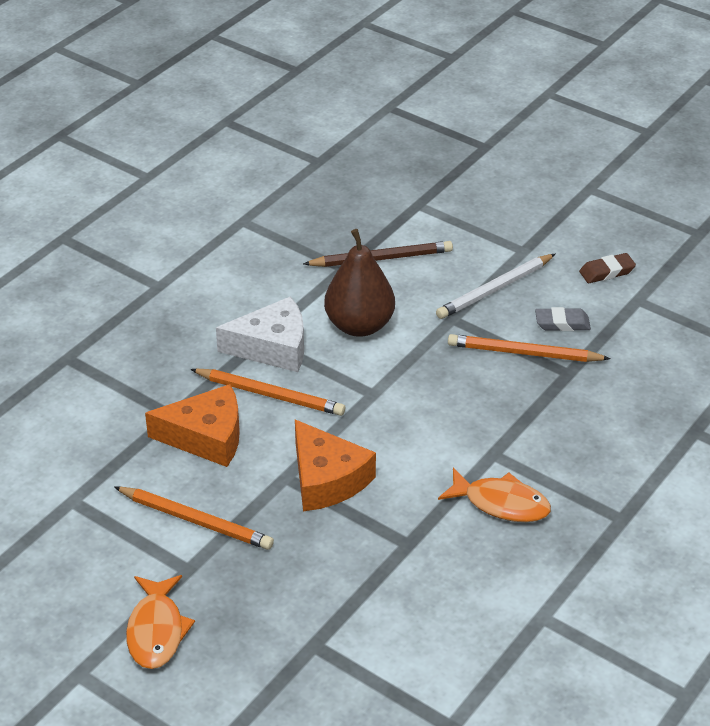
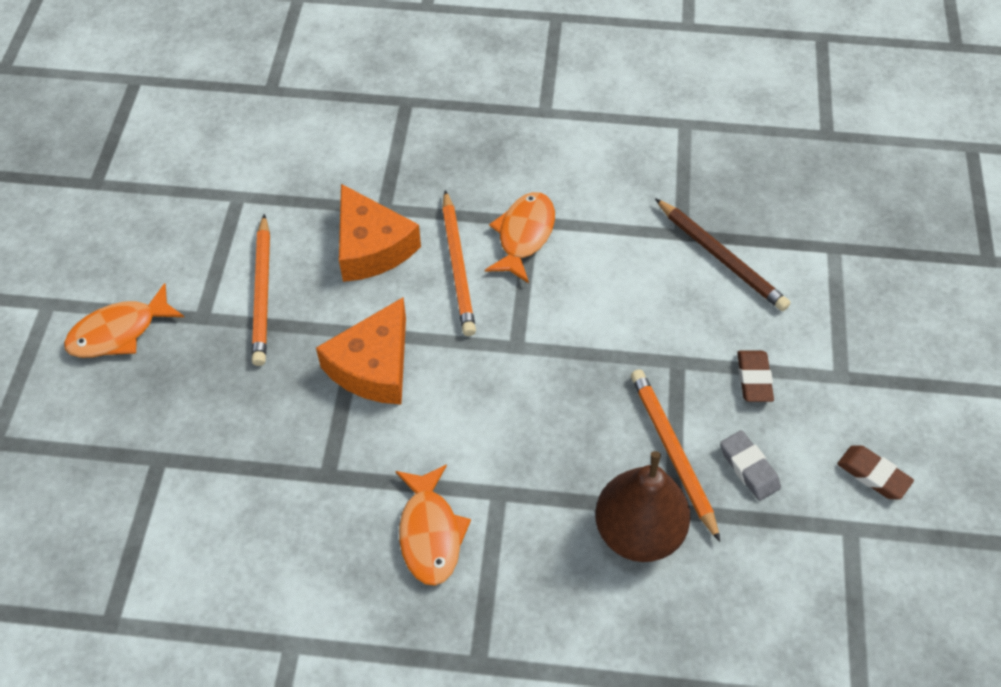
camera: 60 degrees right, 15 degrees up
(272, 347) = (524, 235): white cheese -> orange fish
(359, 325) = (606, 288): brown pear -> brown pear (638, 531)
(495, 289) = (754, 379): white pencil -> brown eraser

